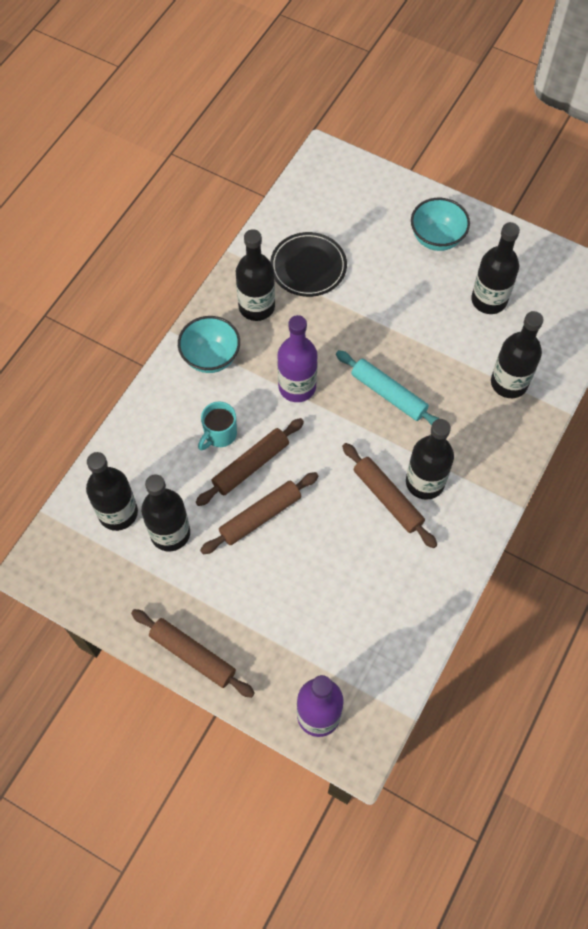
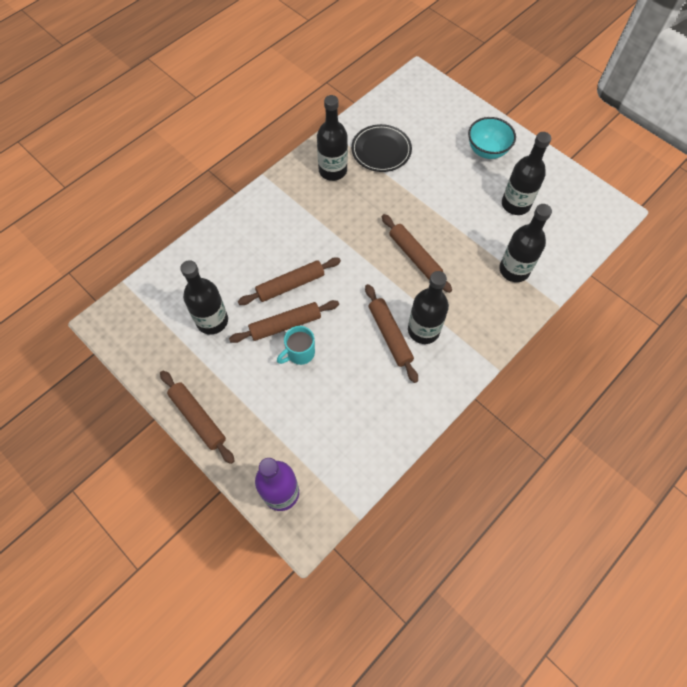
camera: 15 degrees right, 0 degrees up
(118, 513) = (178, 296): black bottle -> none
(211, 357) = (286, 199): turquoise bowl -> none
(219, 435) = (274, 257): turquoise mug -> turquoise mug (299, 353)
(297, 387) = (345, 235): purple bottle -> none
(388, 394) = (414, 257): turquoise rolling pin -> brown rolling pin

